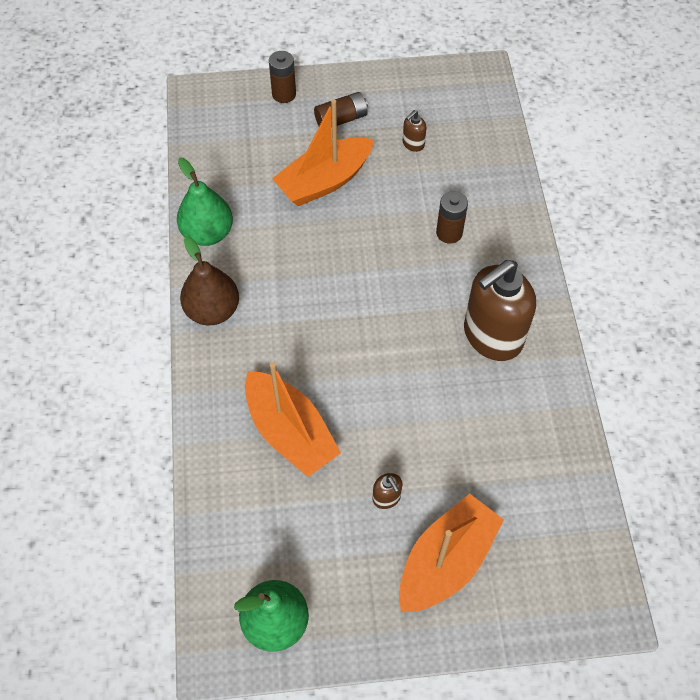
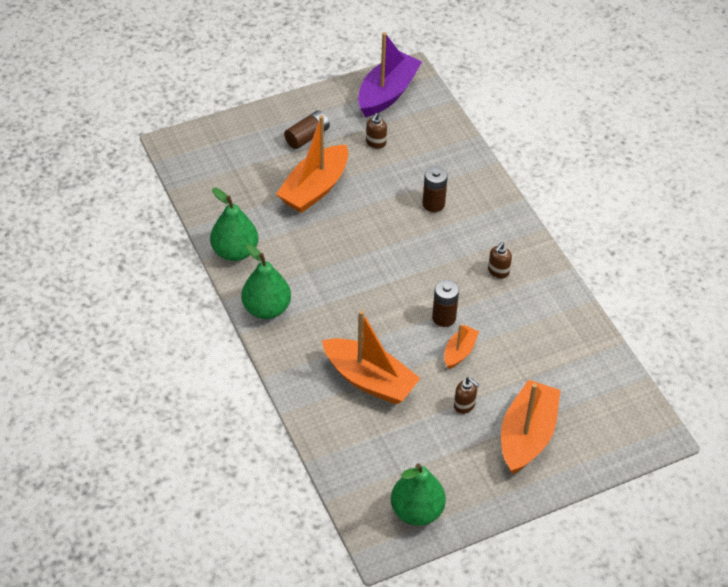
camera: 20 degrees left, 10 degrees down
(213, 310) = (266, 308): brown pear -> green pear
(284, 94) = (249, 128): brown battery -> brown battery (444, 317)
(408, 426) = (459, 351): none -> orange boat
(449, 90) = (387, 93): none -> purple boat
(492, 336) = (498, 271): brown soap dispenser -> brown soap dispenser, size x0.41

